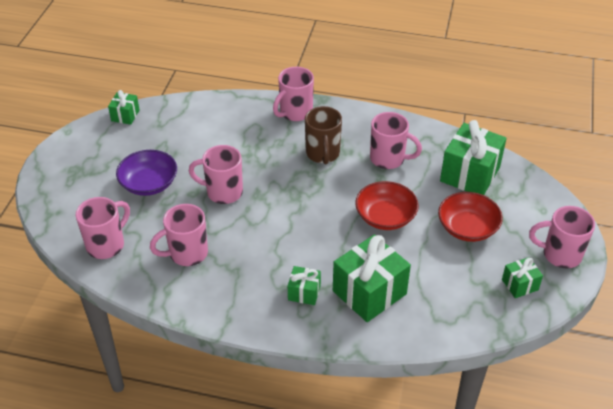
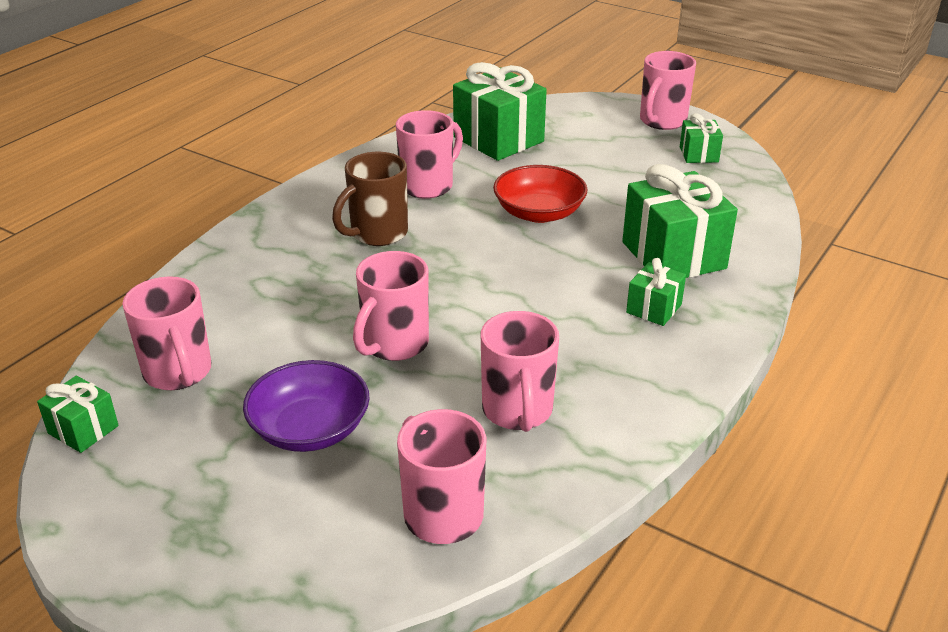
camera: 70 degrees left, 10 degrees down
(295, 112) = (261, 238): pink mug -> pink mug (178, 373)
(322, 154) = (377, 234): brown mug -> brown mug turned 120 degrees clockwise
(467, 228) = (591, 163): red bowl -> none

